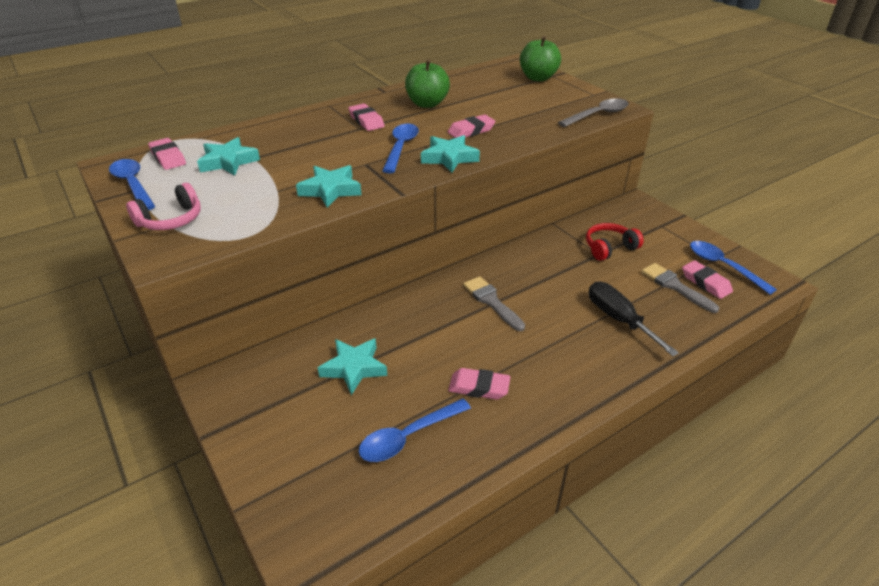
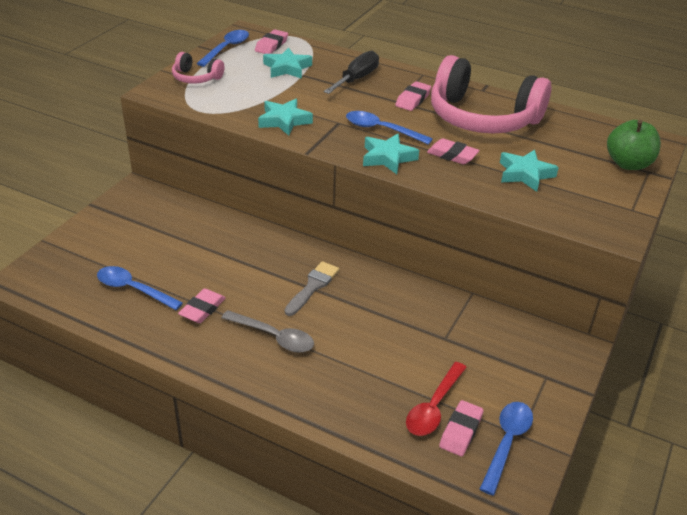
camera: 60 degrees right, 0 degrees up
(354, 368) = (186, 241): turquoise star -> turquoise star (525, 174)
(401, 148) = (381, 130): blue spoon -> blue spoon turned 135 degrees counterclockwise
(427, 104) = (482, 118): green apple -> pink headphones
(479, 387) = (202, 309): pink eraser -> pink eraser turned 45 degrees clockwise
(598, 115) = (578, 222): grey spoon -> grey spoon (274, 337)
(609, 248) = (462, 343): red headphones -> none
(619, 319) = (346, 374): black screwdriver -> black screwdriver (357, 79)
(675, 286) = (434, 407): grey brush -> red spoon

